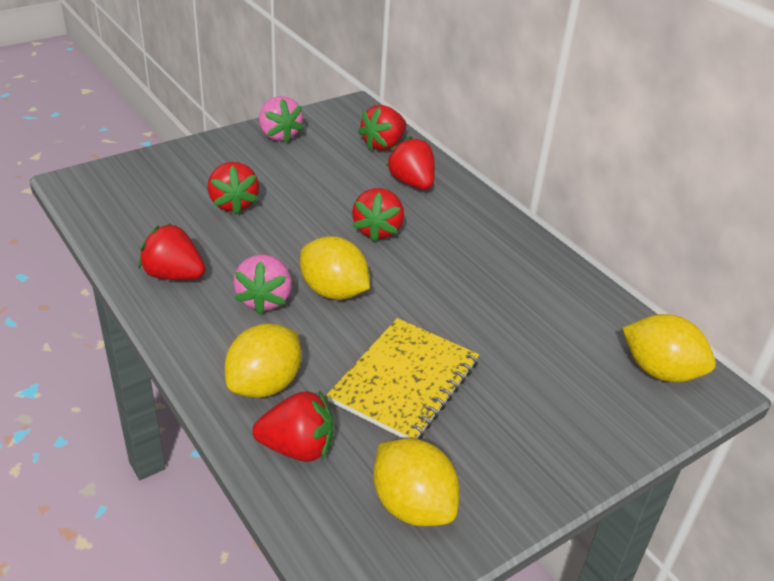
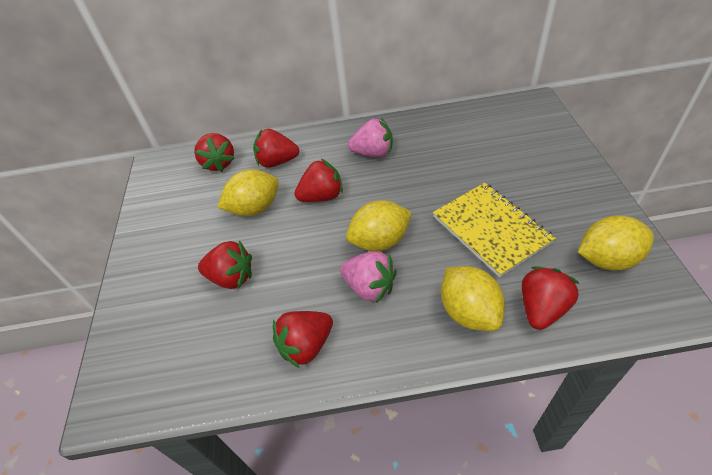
camera: 55 degrees left, 10 degrees up
(279, 135) = (156, 221): pink strawberry -> pink strawberry (373, 153)
(378, 230) = (322, 196): red strawberry -> red strawberry turned 60 degrees counterclockwise
(660, 371) = (517, 115): yellow lemon -> yellow lemon (255, 208)

